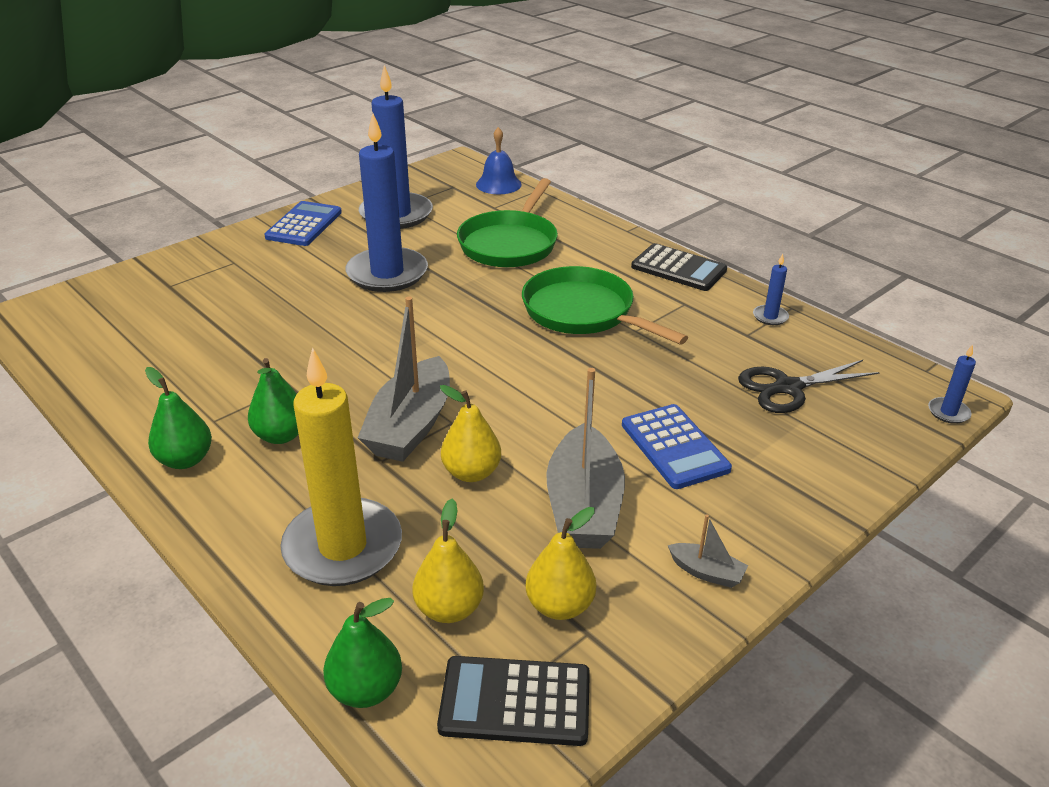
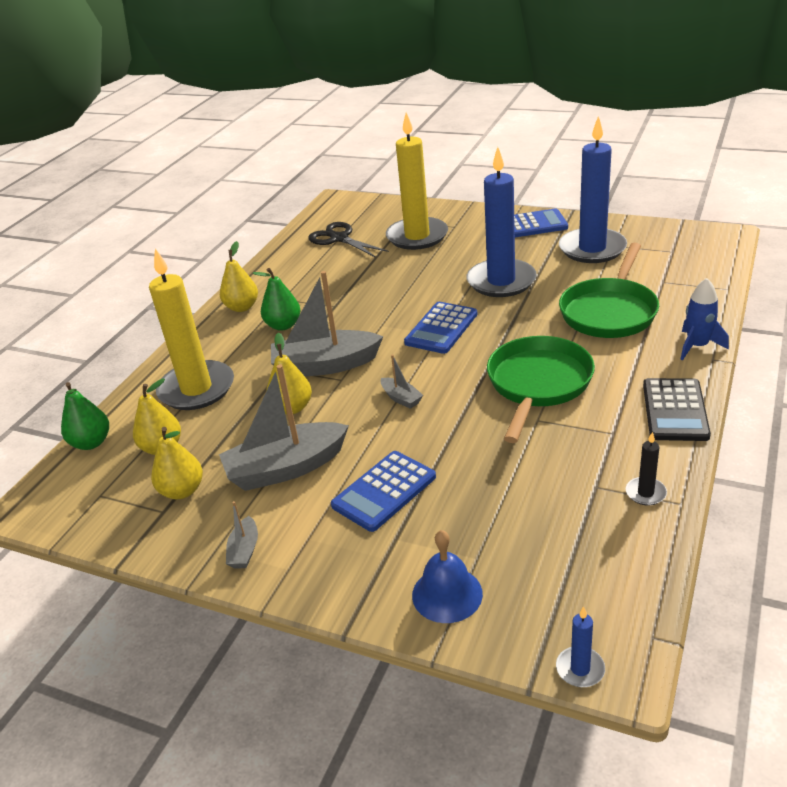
camera: 70 degrees right, 0 degrees up
(185, 460) = (242, 307): green pear -> yellow pear
(217, 289) = (417, 236): none -> yellow candle
(430, 332) = (441, 328): none -> blue calculator
(498, 184) = (708, 268): blue bell -> blue bell (447, 594)
(510, 243) = (610, 311): green pan -> green pan turned 60 degrees counterclockwise
(515, 701) = (98, 500): black calculator -> none
(529, 392) = (401, 398): none -> grey boat
(604, 229) = (697, 346): none -> blue rocket
(770, 317) = (645, 493): blue candle -> black candle
(788, 388) = (525, 536): black scissors -> black scissors (339, 238)

